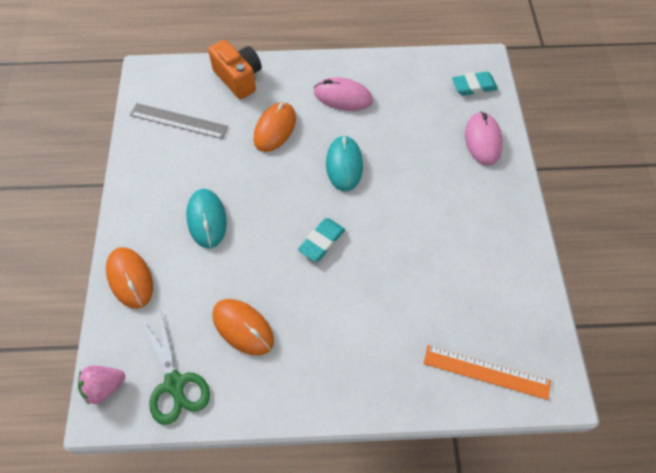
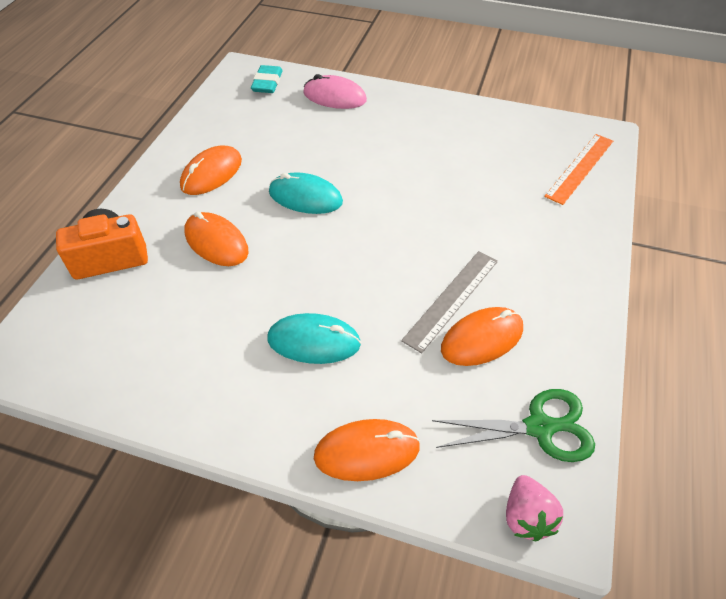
camera: 70 degrees left, 10 degrees down
(178, 121) = (133, 338): grey ruler -> grey ruler (452, 299)
(321, 241) = (396, 241): turquoise eraser -> none
(343, 96) = (211, 173): pink mouse -> orange mouse

